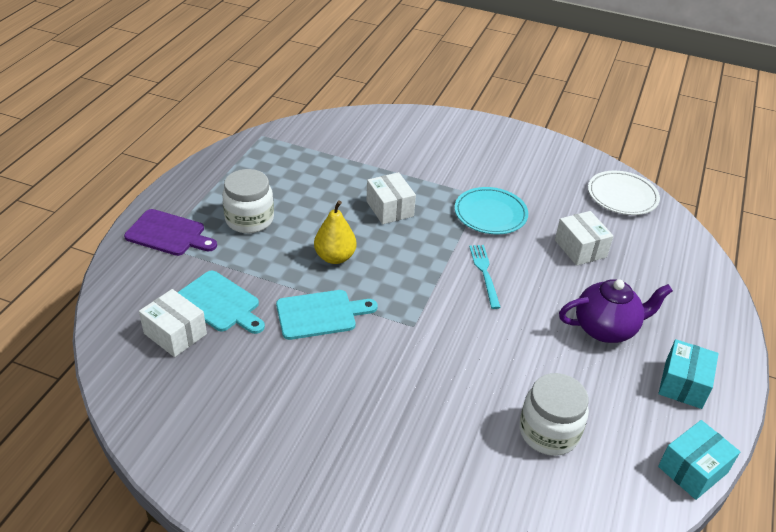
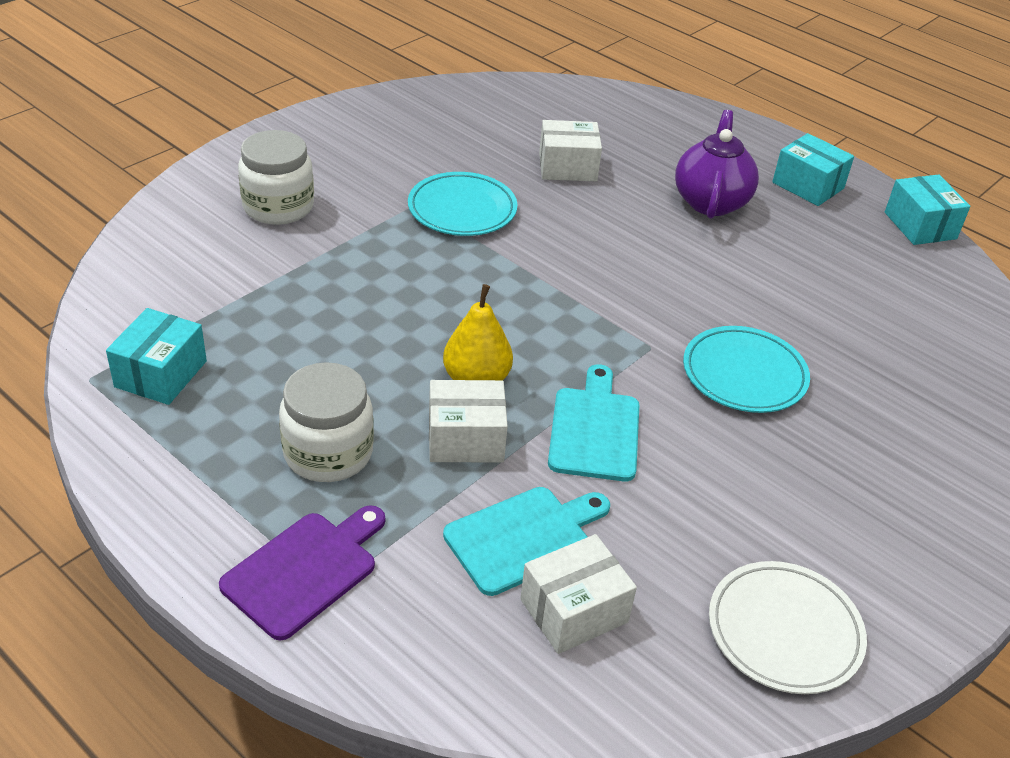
camera: 70 degrees left, 0 degrees up
(276, 153) = (161, 374): none -> turquoise box
(390, 209) = (395, 293): white box -> white box (465, 439)
(414, 377) = (744, 374): none -> turquoise plate
(484, 273) = (578, 254): turquoise fork -> none
(548, 432) = (854, 299): white jar -> white jar (278, 207)
(622, 196) = (487, 102): white plate -> white plate (784, 631)

